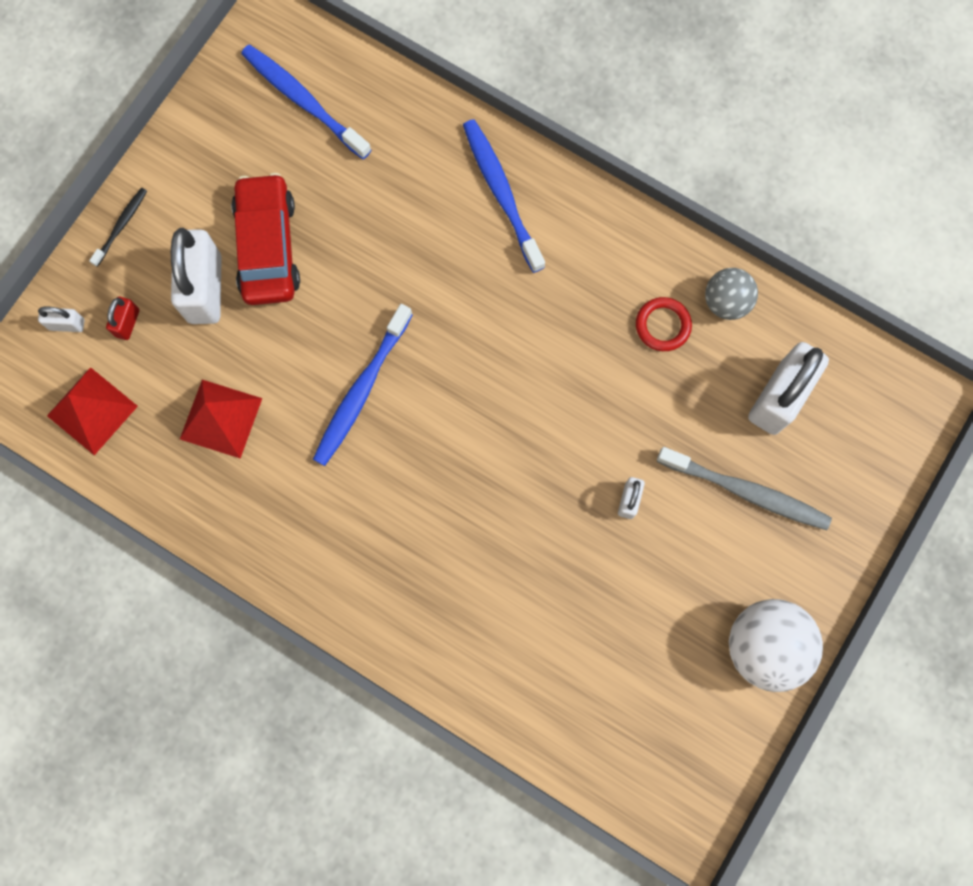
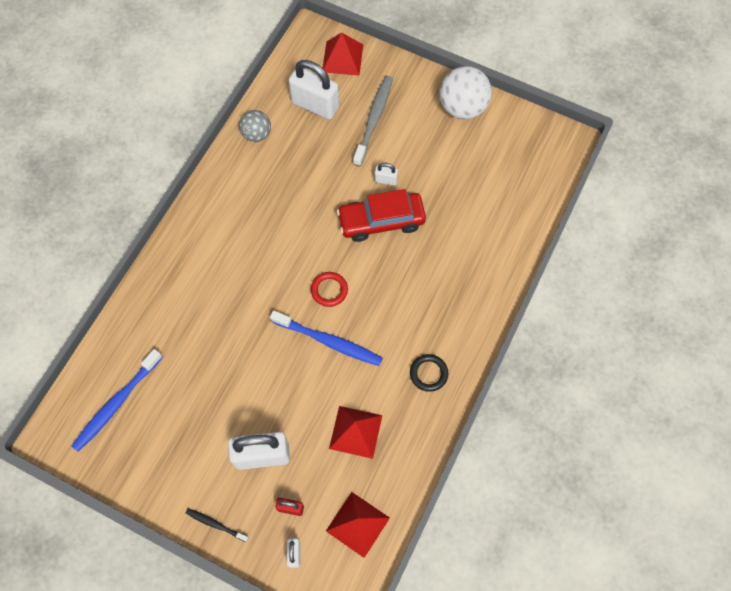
camera: 95 degrees left, 10 degrees down
(268, 247) = (229, 415): red car -> red car (381, 221)
(294, 533) = (428, 373): none -> black ring
(501, 193) = (186, 267): blue toothbrush -> none
(663, 325) = (274, 168): red ring -> red ring (329, 290)
(873, 449) = (342, 58): none -> red pyramid

